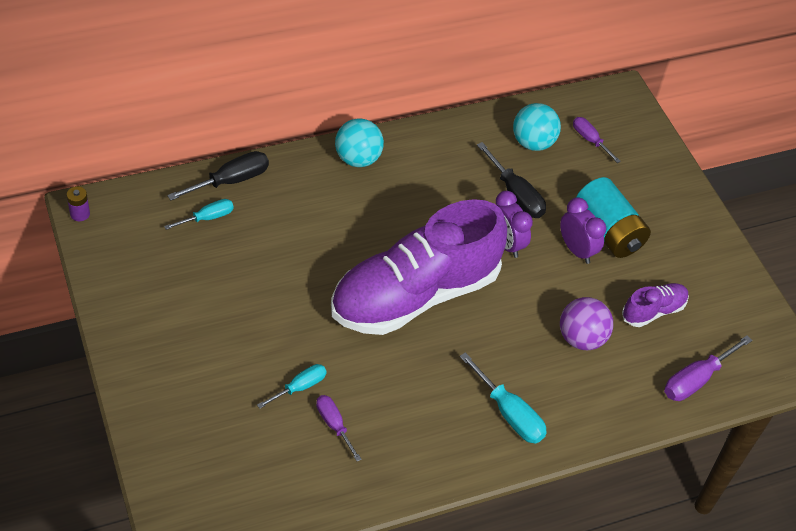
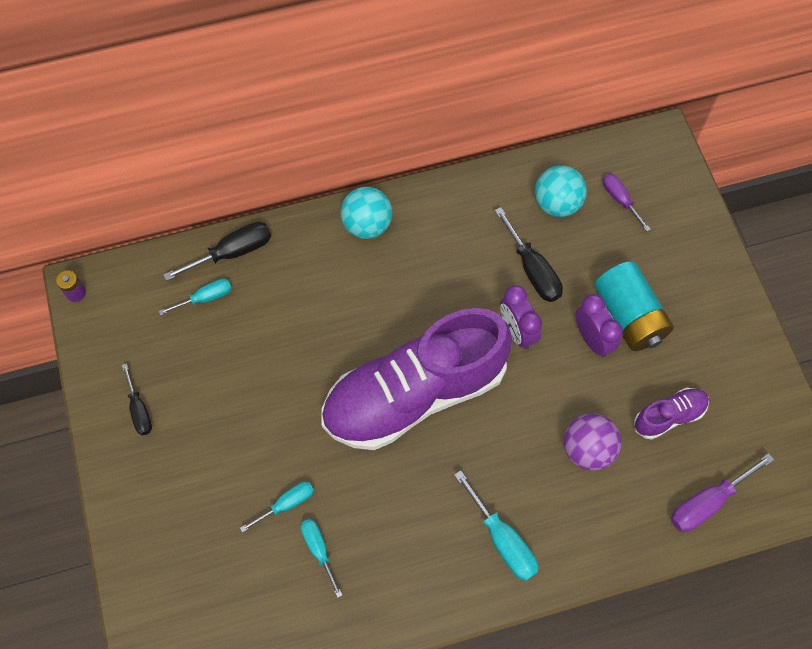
camera: 10 degrees right, 15 degrees up
(149, 310) = (139, 410): none -> black screwdriver
(334, 425) = (319, 550): purple screwdriver -> turquoise screwdriver

